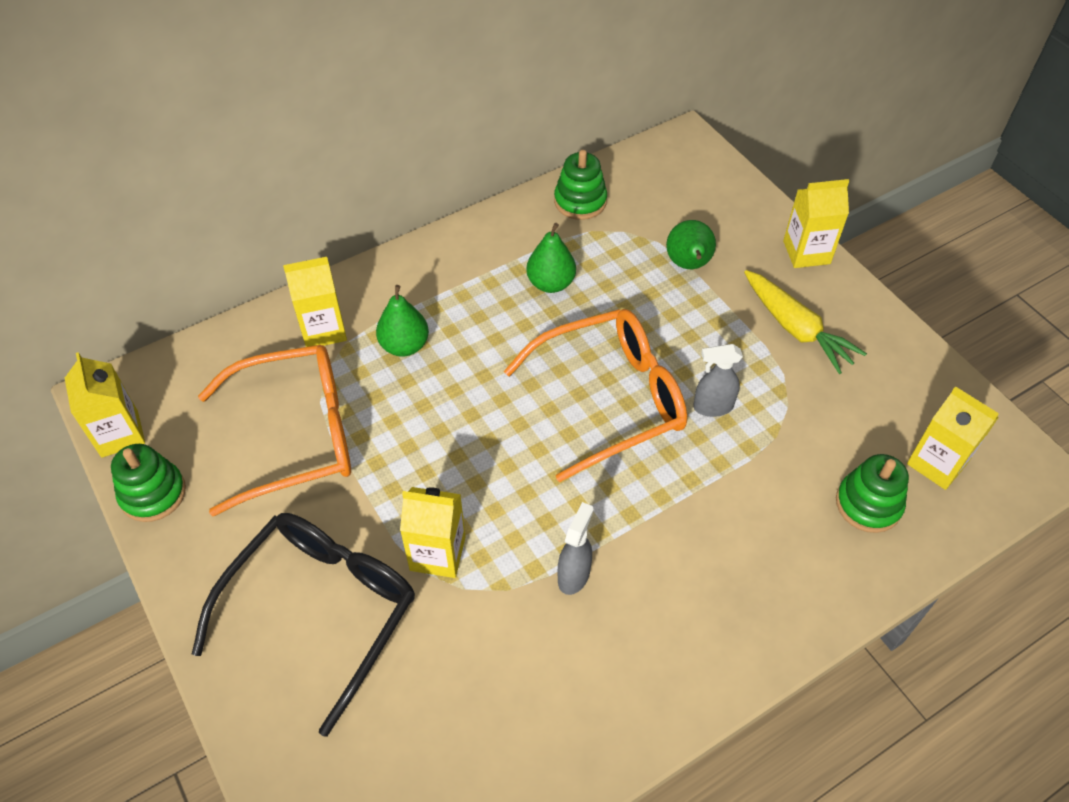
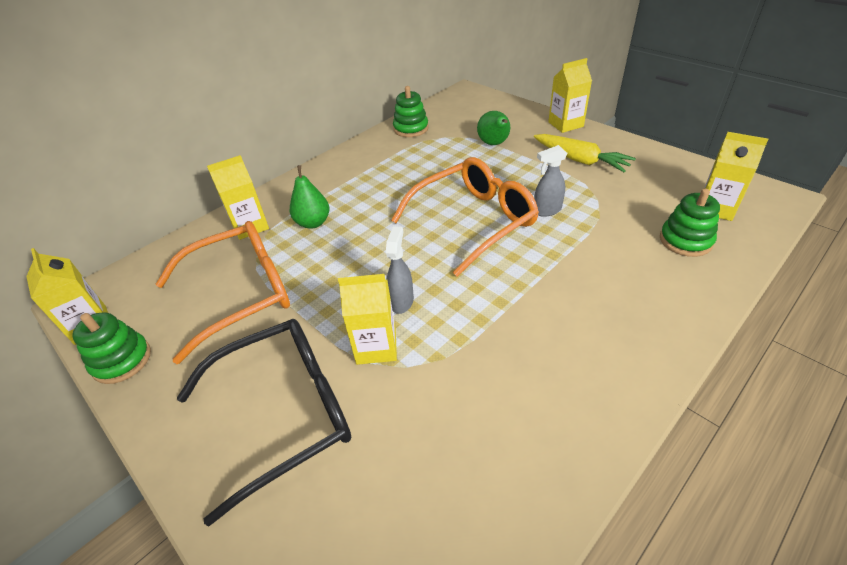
camera: 10 degrees left, 10 degrees down
(323, 608) = (287, 412): black glasses -> black glasses turned 45 degrees clockwise
(551, 283) = (407, 170): green pear -> none
(574, 575) = (492, 335): grey spray bottle -> grey spray bottle (402, 301)

